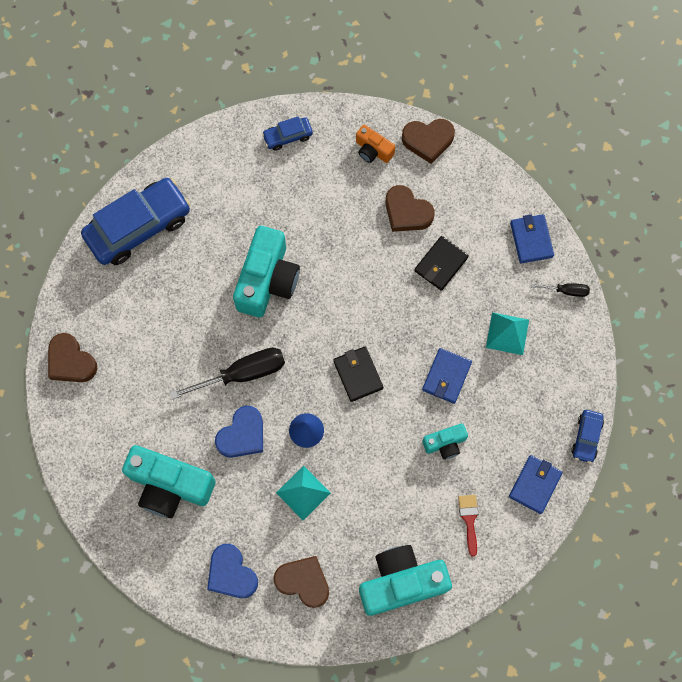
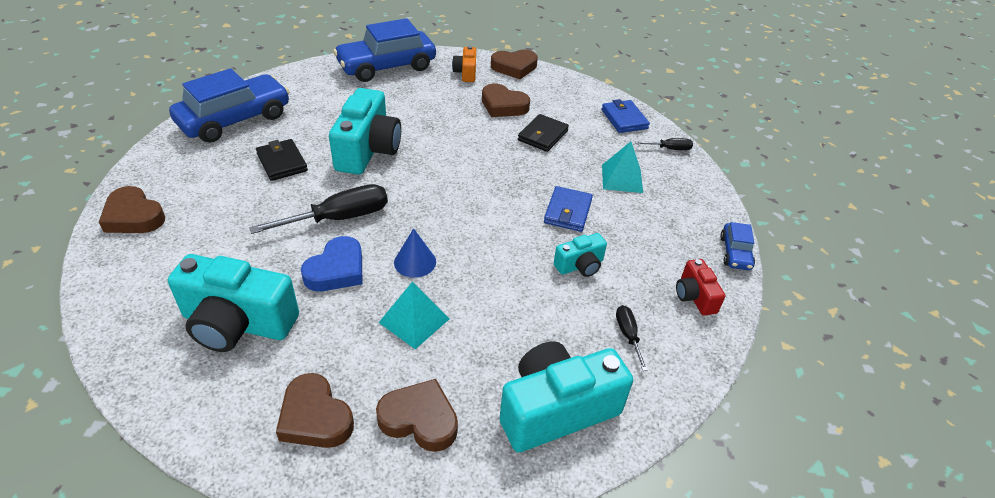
camera: 10 degrees left, 30 degrees down
(231, 573) = (315, 417): blue heart -> brown heart
(287, 136) = (387, 66): blue car -> blue car, size x2.15
(358, 374) = (470, 214): black wallet -> black wallet (282, 162)
(373, 150) = (466, 73): orange camera -> orange camera turned 60 degrees clockwise
(469, 520) = (628, 335): red brush -> black screwdriver
(535, 484) = (694, 296): blue wallet -> red camera

